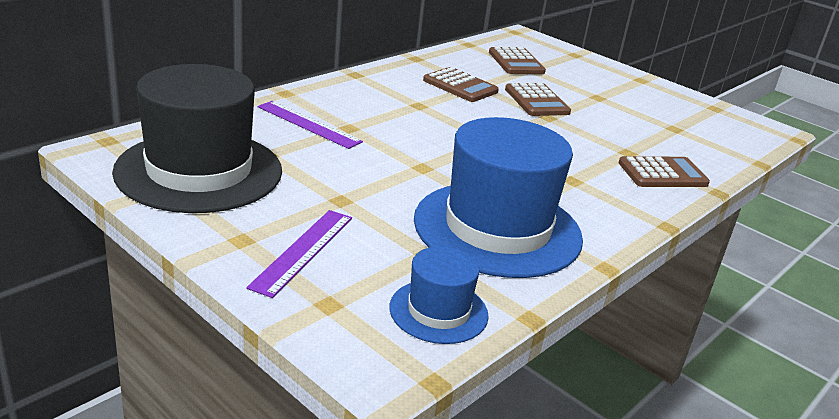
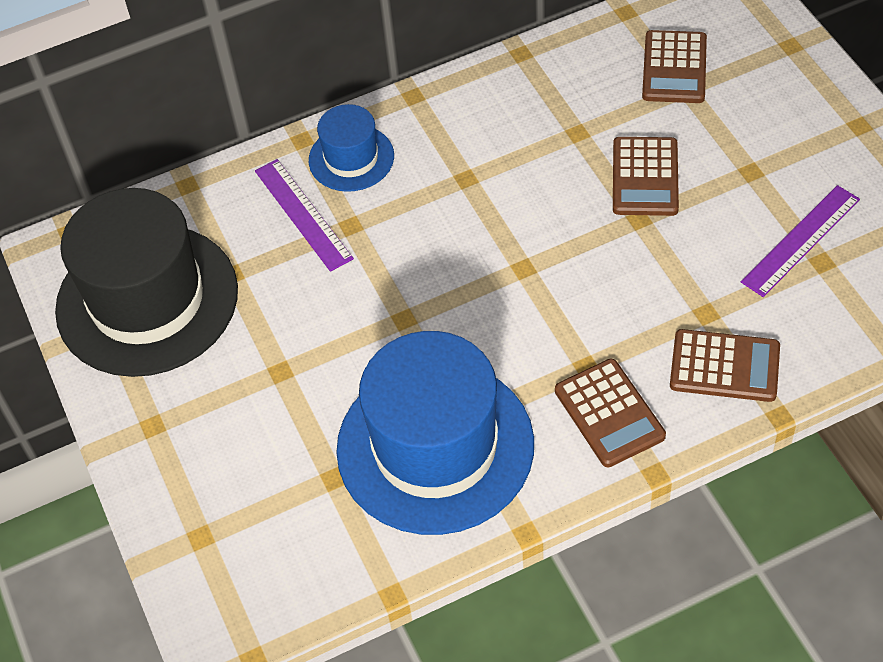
camera: 30 degrees right, 25 degrees up
(303, 251) = (206, 453): purple ruler -> purple ruler (801, 240)
(438, 311) = (302, 567): blue hat -> blue hat (351, 158)
(460, 86) = (549, 132): brown calculator -> brown calculator (609, 413)

